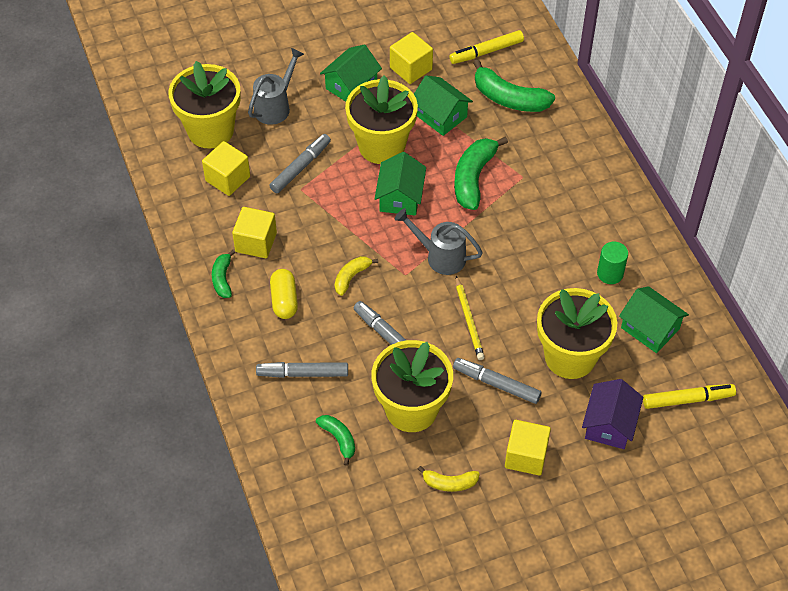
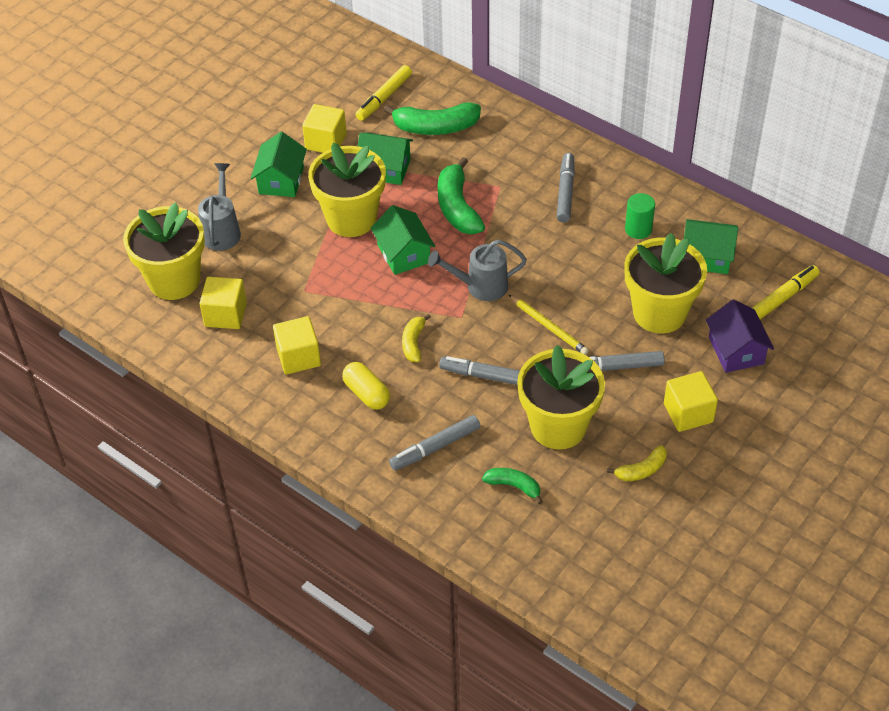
camera: 30 degrees left, 5 degrees down
(222, 279) = (292, 404): green banana -> none
(300, 167) = (289, 272): grey marker -> grey marker (565, 192)

